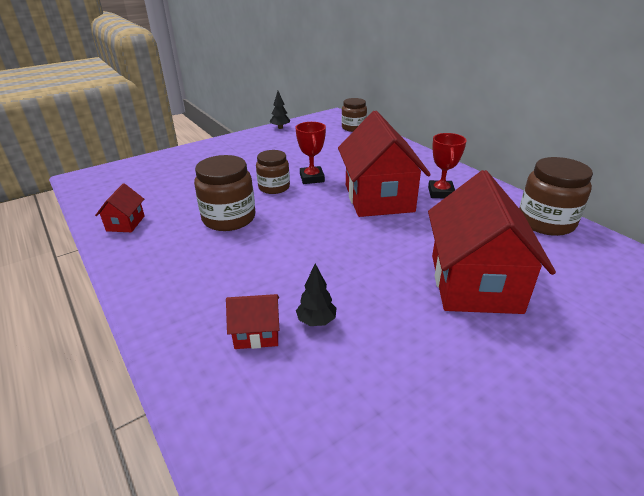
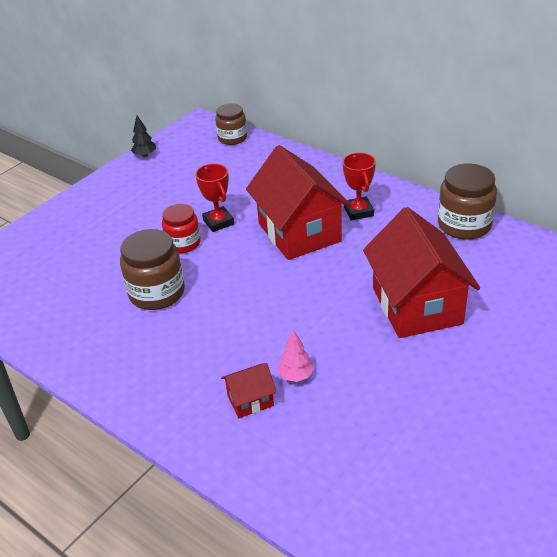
camera: 15 degrees left, 5 degrees up
(125, 223) = (49, 325): red house -> none
(274, 187) = (183, 243): brown jar -> red jar
(316, 321) = (296, 376): black tree -> pink tree

